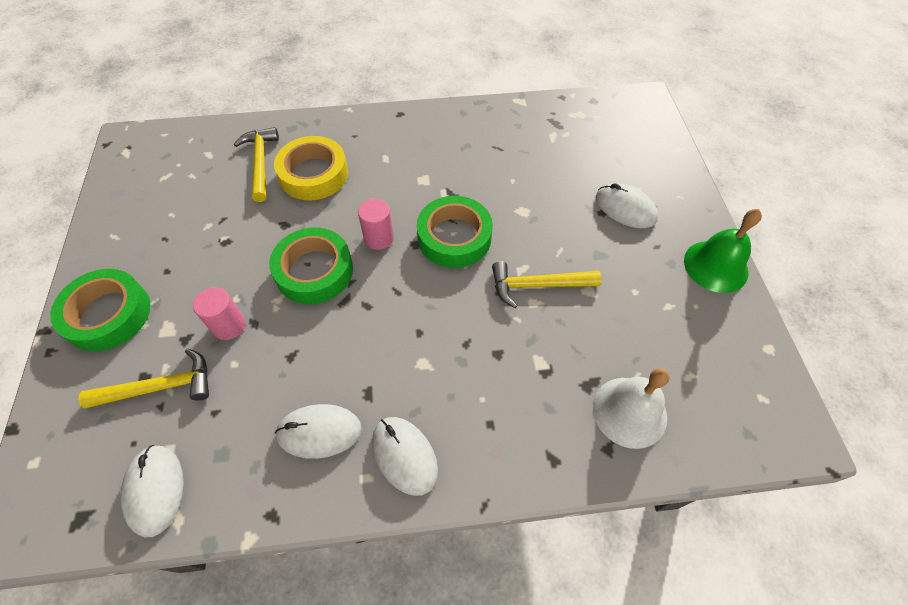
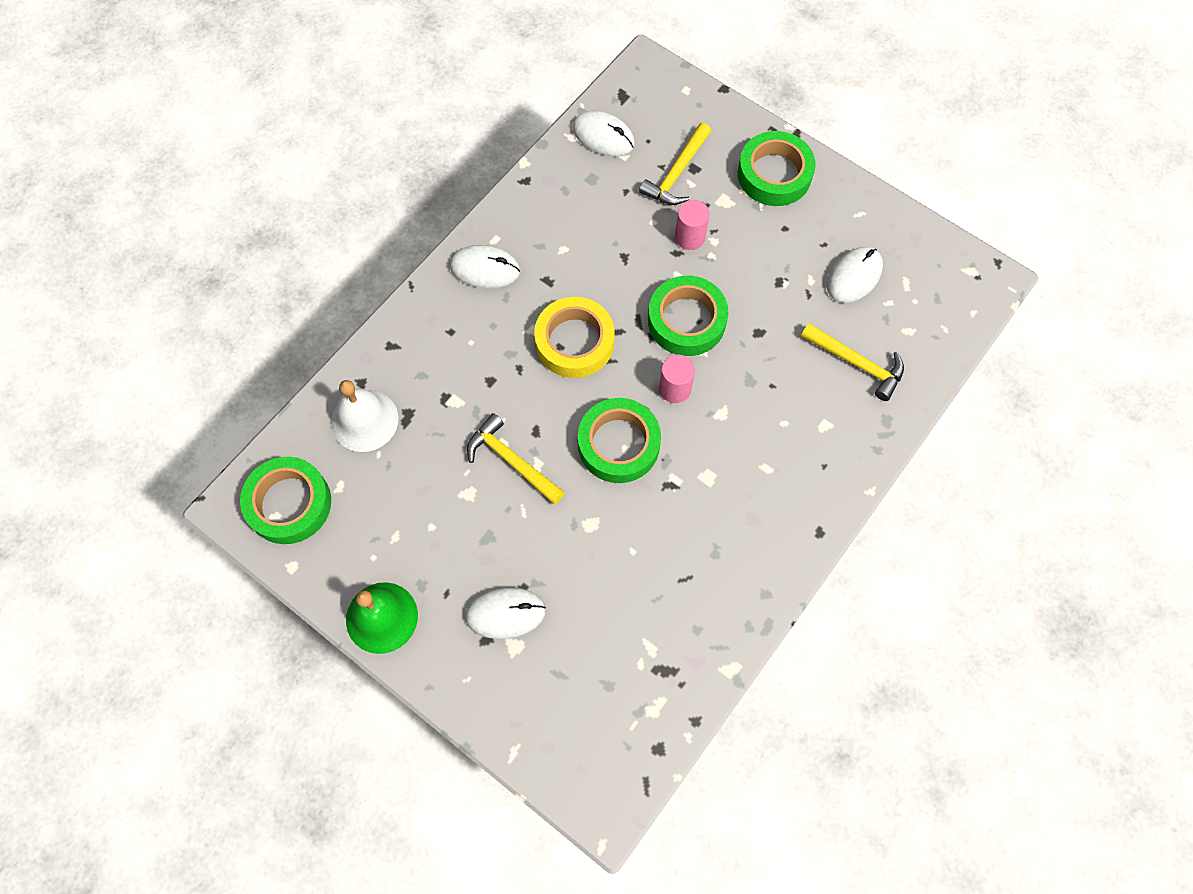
camera: 135 degrees right, 10 degrees up
(313, 174) = (800, 394): yellow tape -> yellow tape (574, 342)
(319, 432) = (550, 236): white mouse -> white mouse (854, 276)
(537, 285) = (511, 461): yellow hammer -> yellow hammer turned 90 degrees counterclockwise
(744, 397) = (289, 503): none -> green tape

